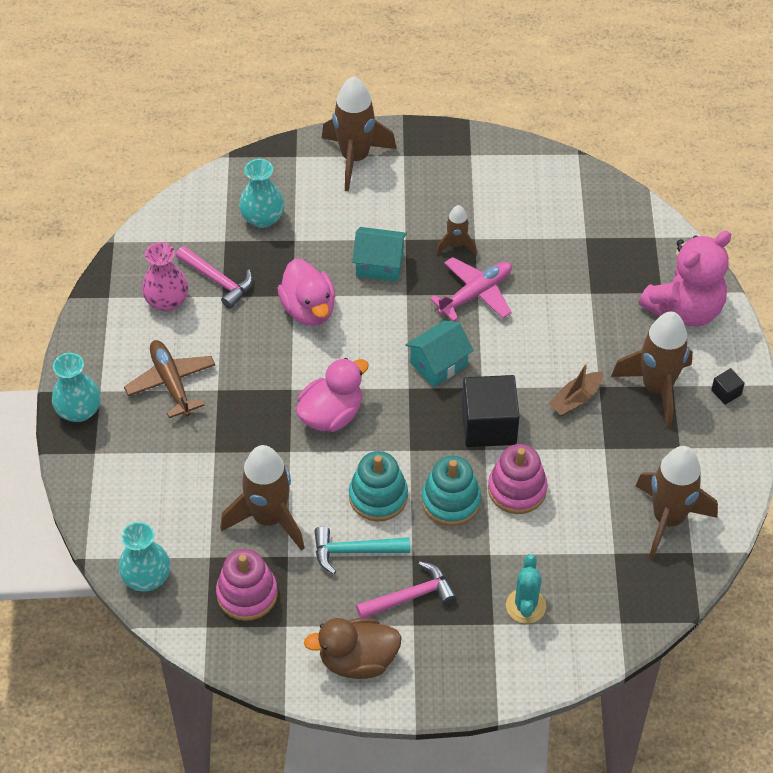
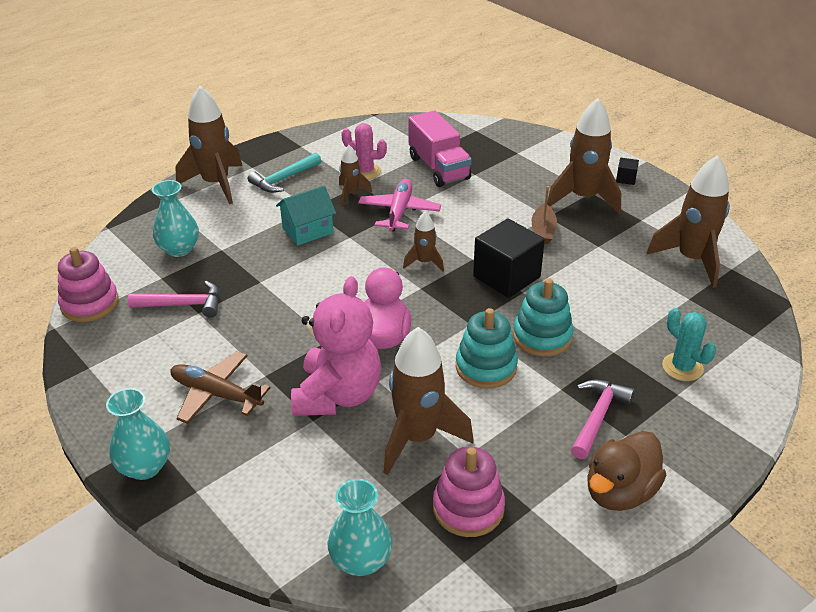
camera: 40 degrees left, 15 degrees down
(167, 301) = (150, 341): pink vase -> none
(308, 309) = (283, 283): pink duck -> none
(354, 551) = (515, 415): turquoise hammer -> turquoise hammer (283, 179)
(438, 364) = (424, 262): turquoise house -> brown rocket
(495, 225) = (365, 171): none -> pink cactus
(517, 489) = (576, 301): pink stacking toy -> pink stacking toy (90, 304)
(565, 263) = (438, 168): none -> pink truck
(684, 309) = (543, 153): pink teddy bear -> pink teddy bear (338, 395)

